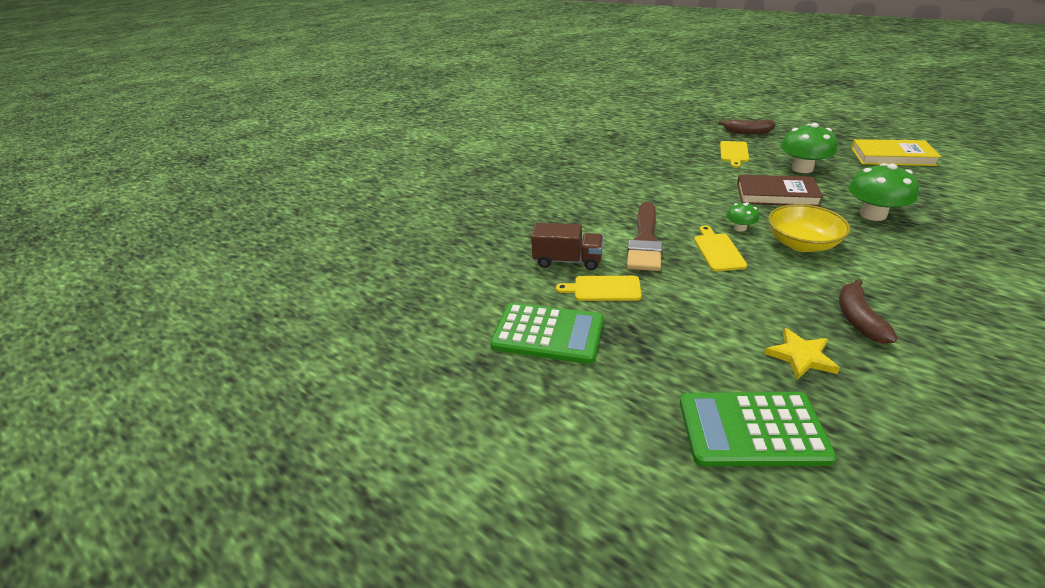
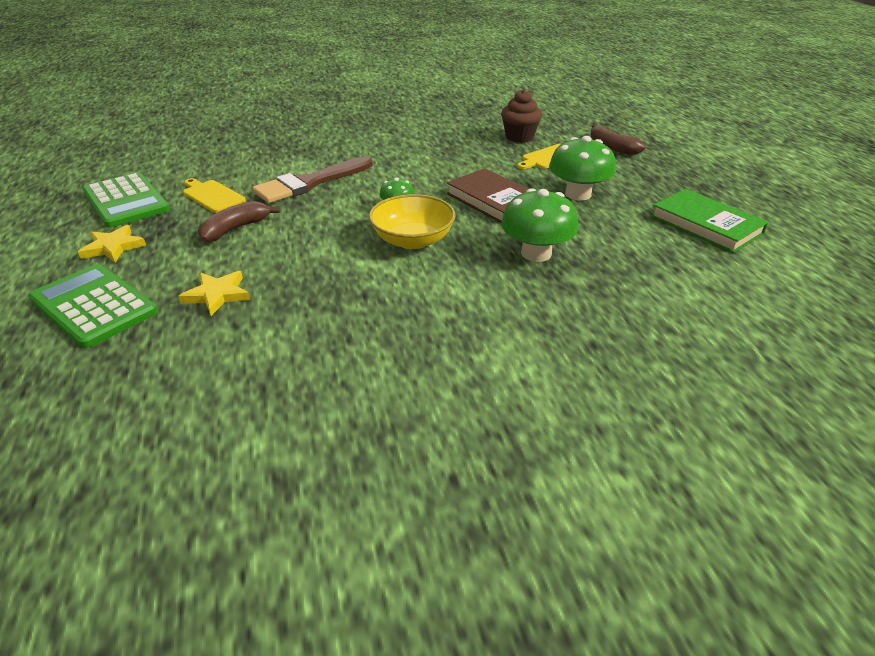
camera: 35 degrees right, 0 degrees up
(567, 261) = (234, 170): brown truck -> none
(639, 375) = (113, 247): none -> yellow star
(686, 147) = (519, 137): none -> brown cupcake
(718, 250) = (340, 213): yellow cutting board -> none
(858, 319) = (313, 301): brown banana -> brown banana (235, 229)
(892, 156) = (706, 225): yellow book -> green book

